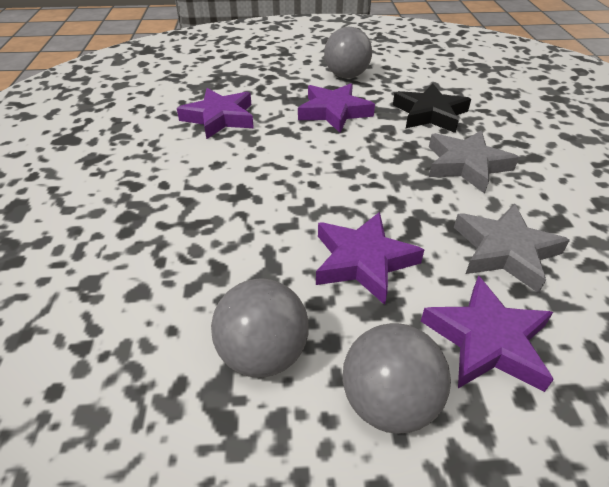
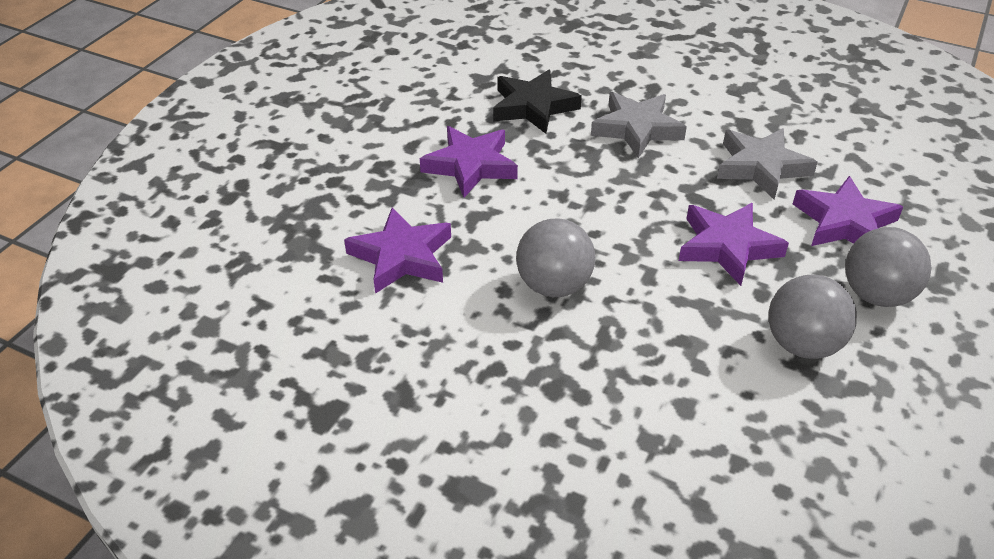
camera: 60 degrees left, 0 degrees up
(346, 76) = (396, 124): grey ball -> grey ball (554, 286)

